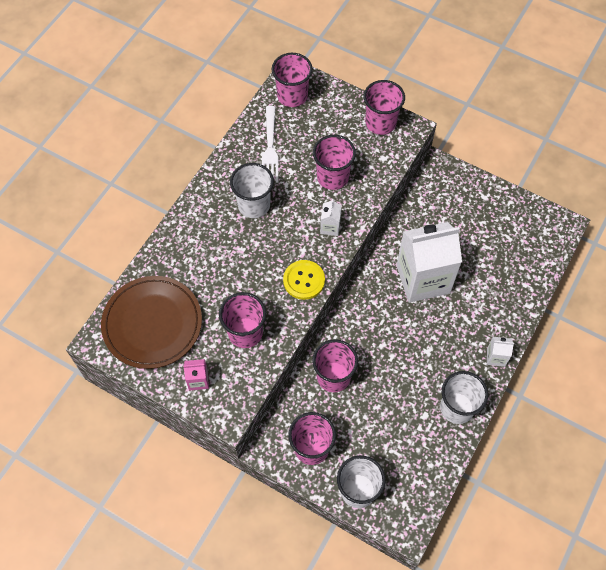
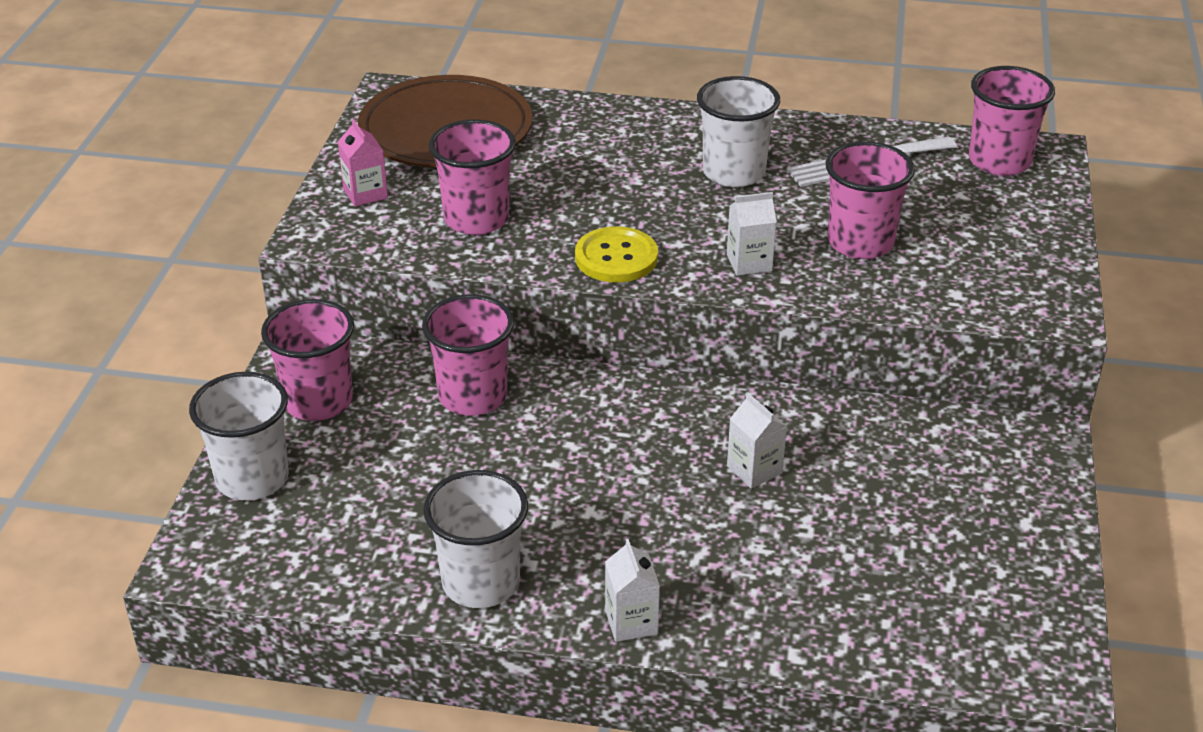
camera: 70 degrees right, 25 degrees down
(380, 123) = (1035, 273): pink cup -> none
(423, 279) = (754, 470): white carton -> white carton, size x0.41

